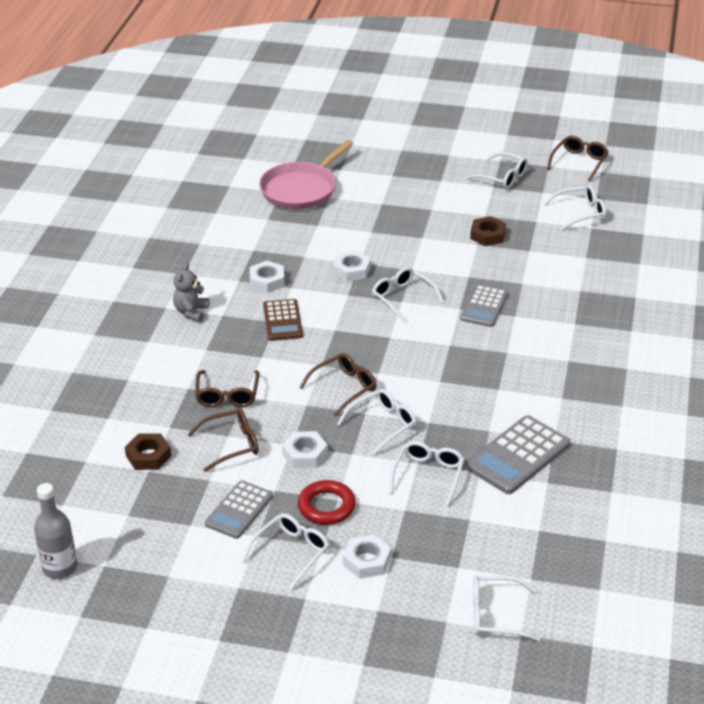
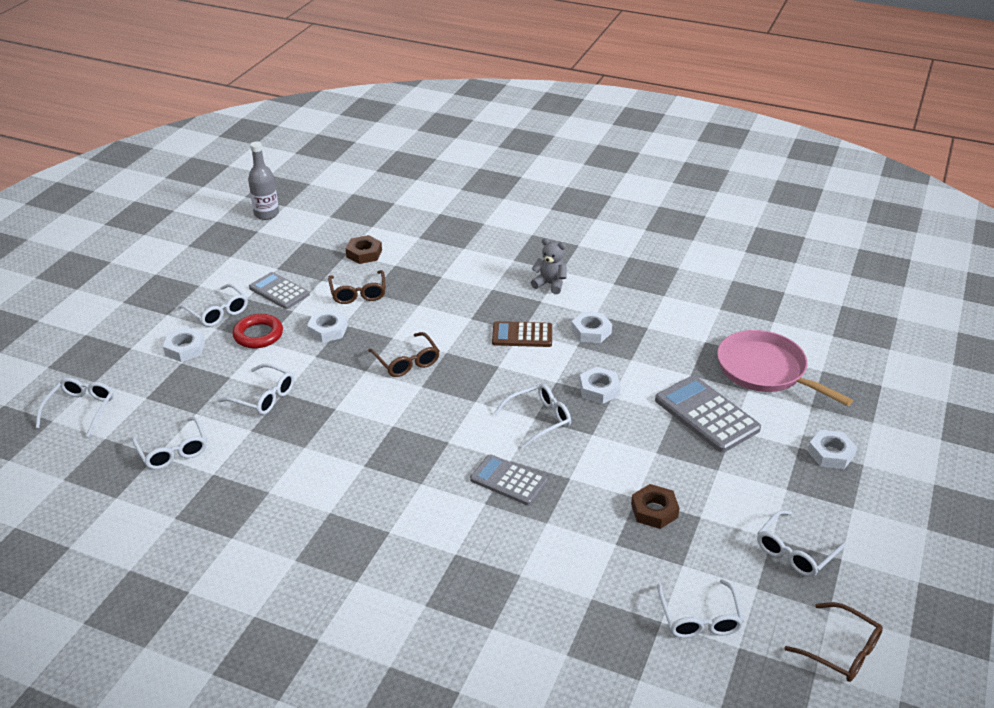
camera: 100 degrees right, 0 degrees up
(227, 395) = (423, 295): brown glasses -> none
(383, 424) = (344, 379): white glasses -> white glasses (173, 451)
(395, 162) = (831, 453): none -> white nut
(518, 456) = (259, 460): grey calculator -> grey calculator (706, 414)

